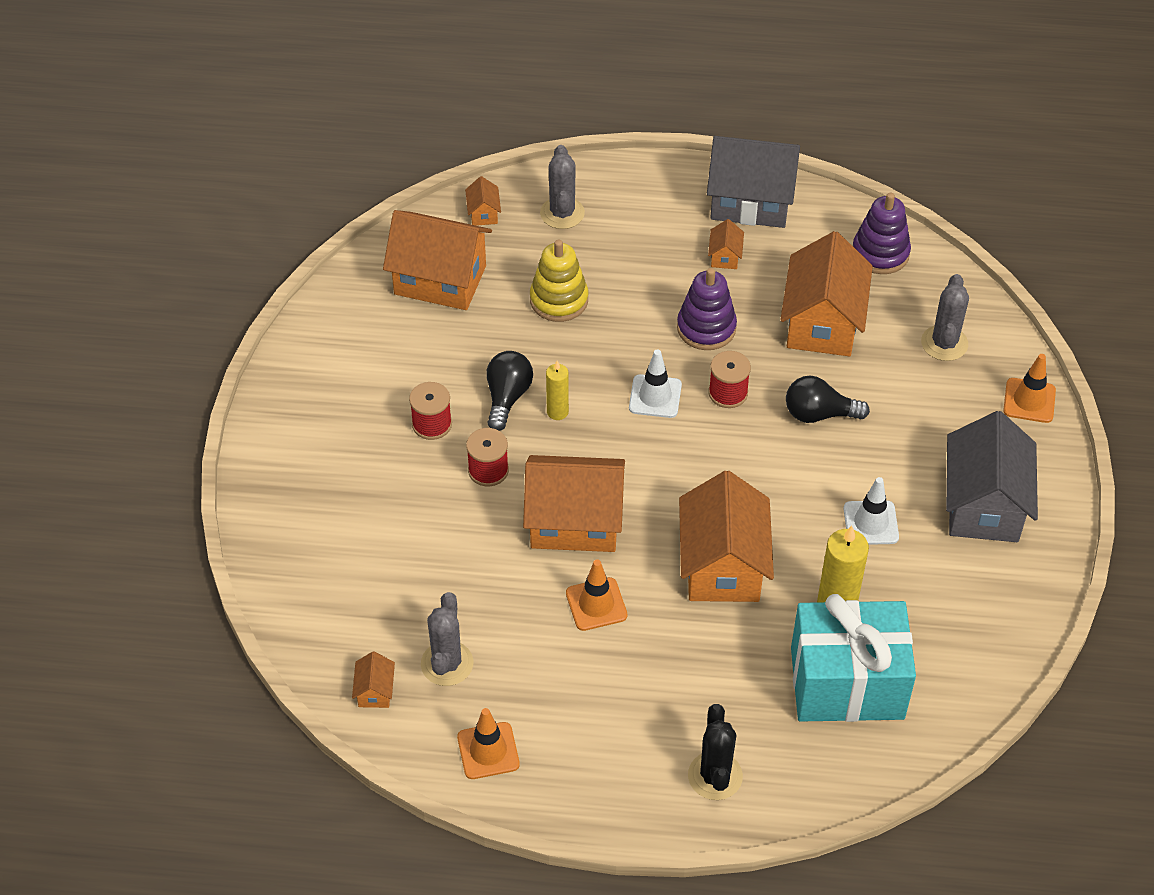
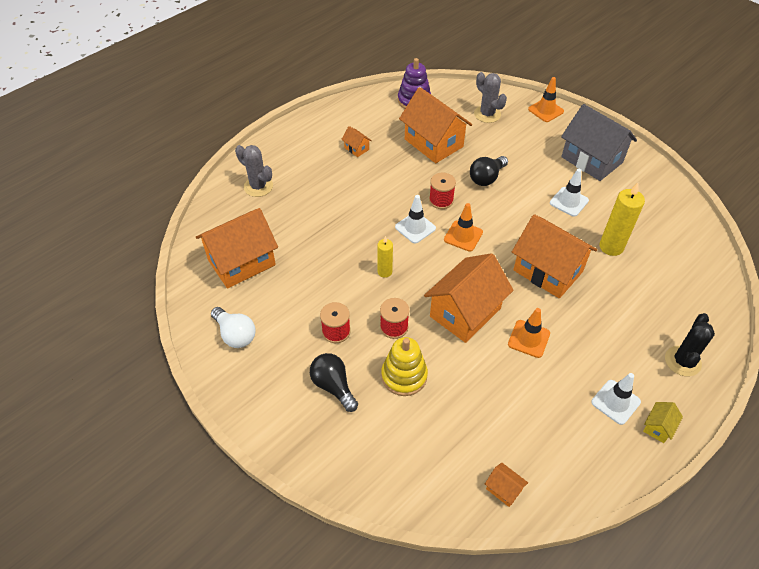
camera: 50 degrees left, 0 degrees up
(344, 344) = (235, 334): none -> white light bulb
(447, 664) = (513, 437): grey cactus -> none
(483, 213) = (219, 216): orange house -> none
(488, 751) = (592, 457): orange traffic cone -> orange traffic cone (463, 236)
(507, 397) = (353, 286): black light bulb -> black light bulb (333, 386)
(559, 300) = (312, 224): yellow stacking toy -> yellow stacking toy (404, 376)
(586, 736) = (615, 402): none -> white traffic cone
(589, 795) = (658, 427): none -> yellow house
(706, 328) = (392, 182): purple stacking toy -> none
(715, 776) = (682, 361): black cactus -> black cactus turned 75 degrees clockwise
(750, 202) = (334, 120): grey house -> none
(847, 683) = (660, 271): turquoise gift -> none

